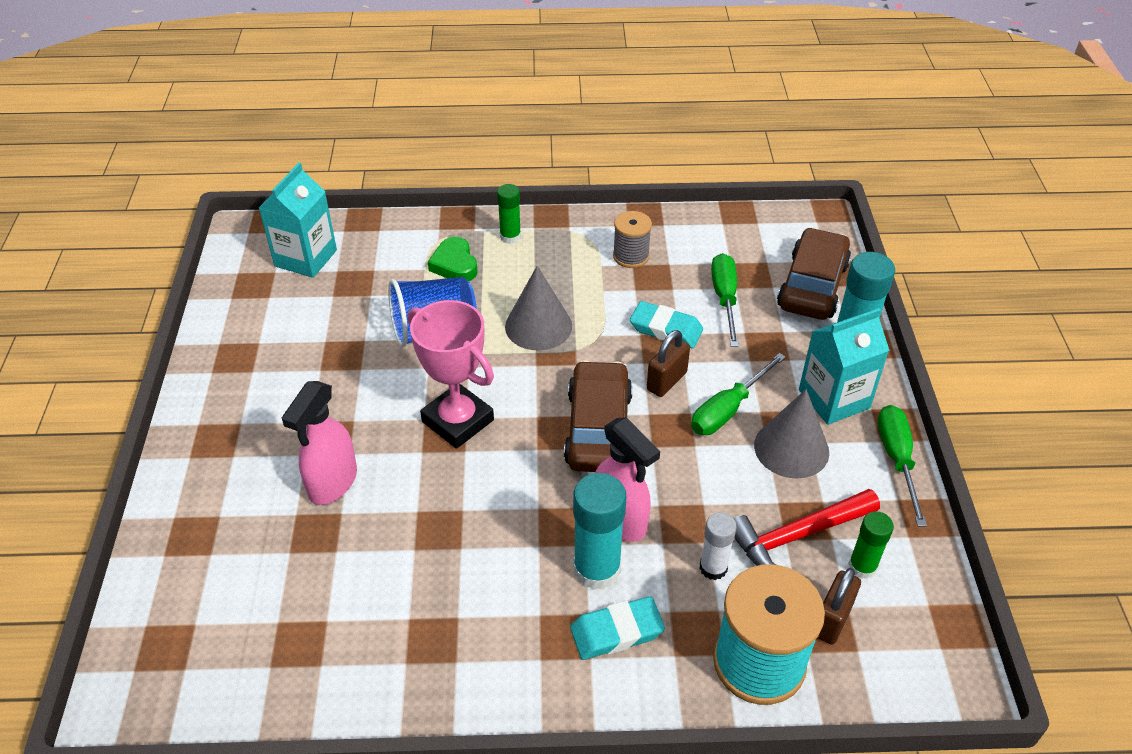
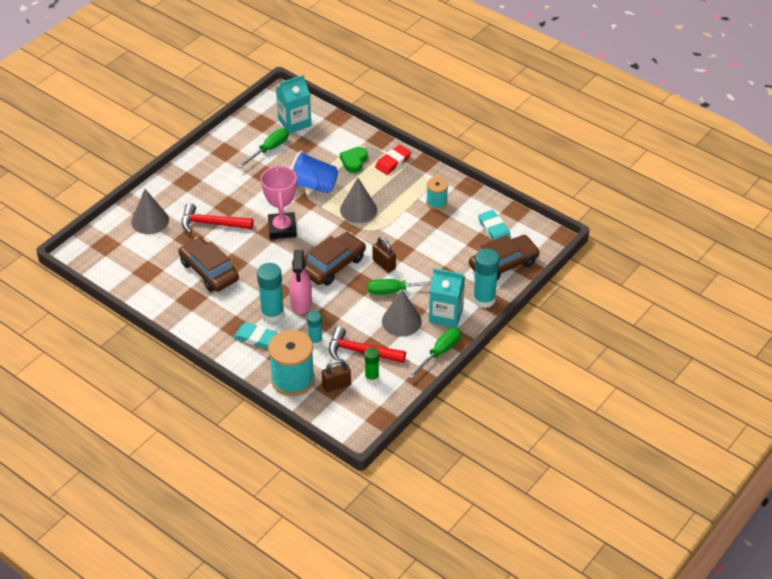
camera: 40 degrees right, 0 degrees up
(212, 546) = (150, 221): none -> grey cone
(332, 483) = (212, 223): pink spray bottle -> red hammer
(412, 567) = (209, 271): none -> brown car
(510, 236) = (393, 162): green glue stick -> red eraser
(631, 256) = (436, 202): grey spool -> turquoise spool
(666, 329) = (411, 243): turquoise eraser -> turquoise eraser (494, 229)
(666, 381) = (384, 264): brown padlock -> brown padlock turned 60 degrees clockwise
(713, 568) = (315, 341): white glue stick -> turquoise glue stick
(725, 298) = (454, 246): green screwdriver -> green screwdriver (269, 149)

